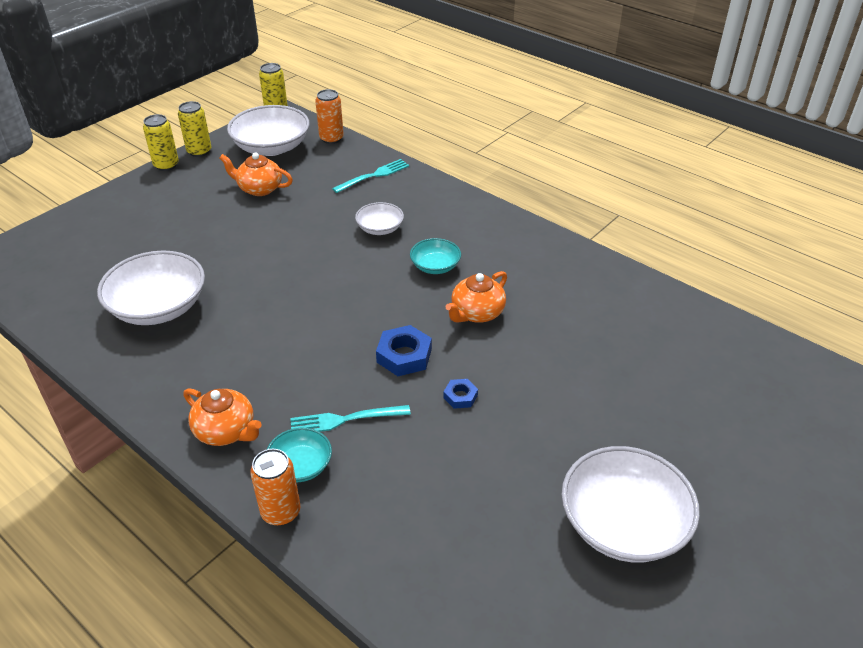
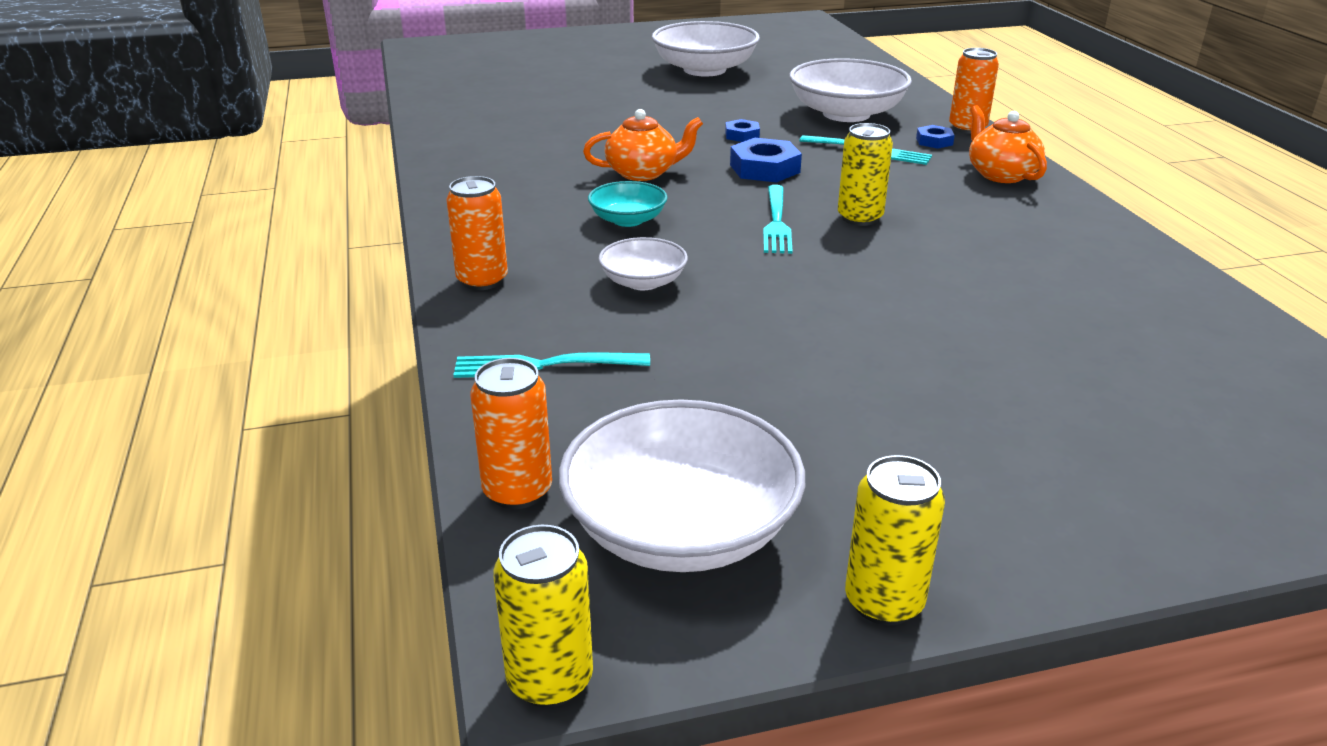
camera: 145 degrees left, 10 degrees down
(158, 307) = (1064, 293): white bowl -> white bowl (846, 114)
(166, 165) = (996, 589): yellow can -> yellow can (860, 218)
(259, 189) = (791, 425): orange teapot -> none
(300, 466) = (934, 141): turquoise bowl -> blue nut
(351, 300) = (776, 222): none -> turquoise fork
(452, 200) = (482, 280): none -> orange can

